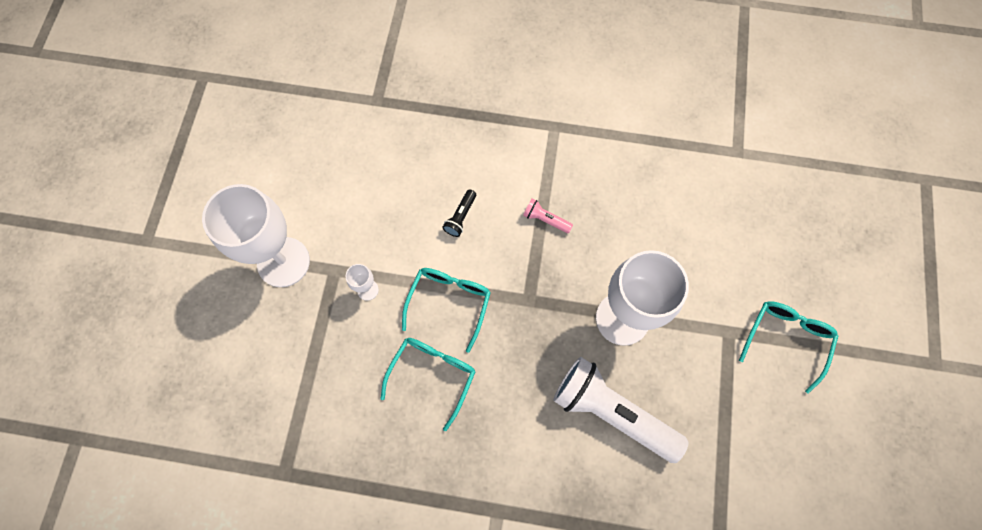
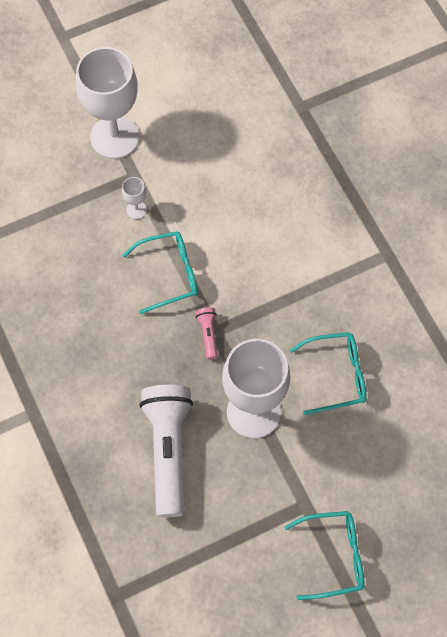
camera: 55 degrees right, 5 degrees down
(432, 376) = (102, 300): turquoise glasses -> turquoise glasses (336, 376)
(460, 217) = (248, 235): black flashlight -> none
(545, 219) = (295, 300): pink flashlight -> pink flashlight (208, 334)

